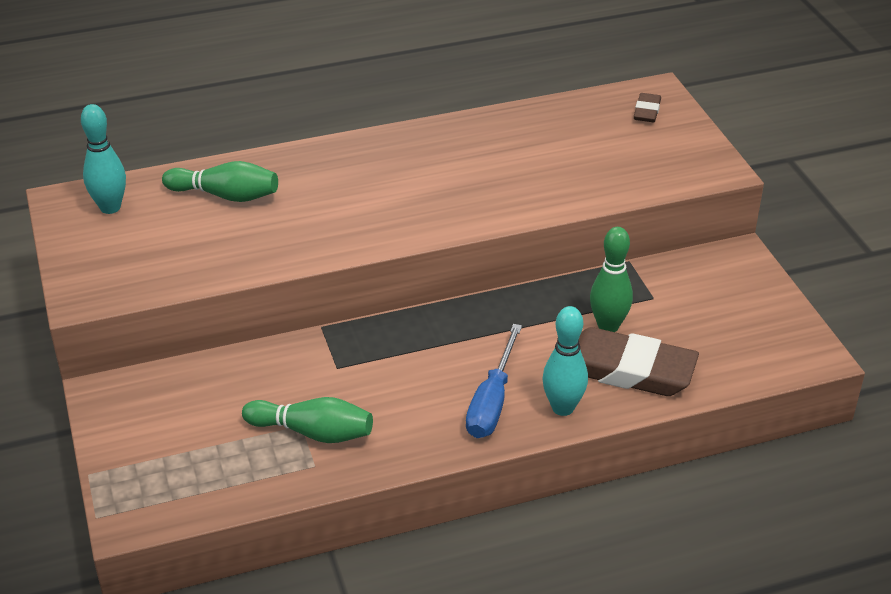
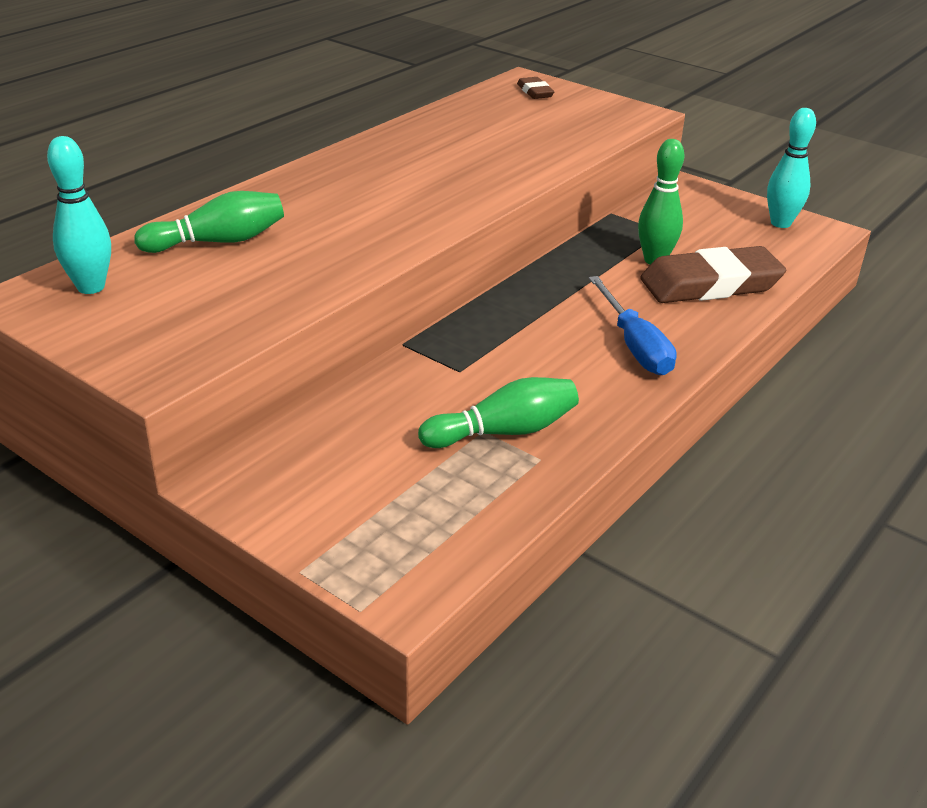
camera: 35 degrees left, 5 degrees down
(563, 408) = (697, 328): turquoise bowling pin -> turquoise bowling pin (780, 223)

